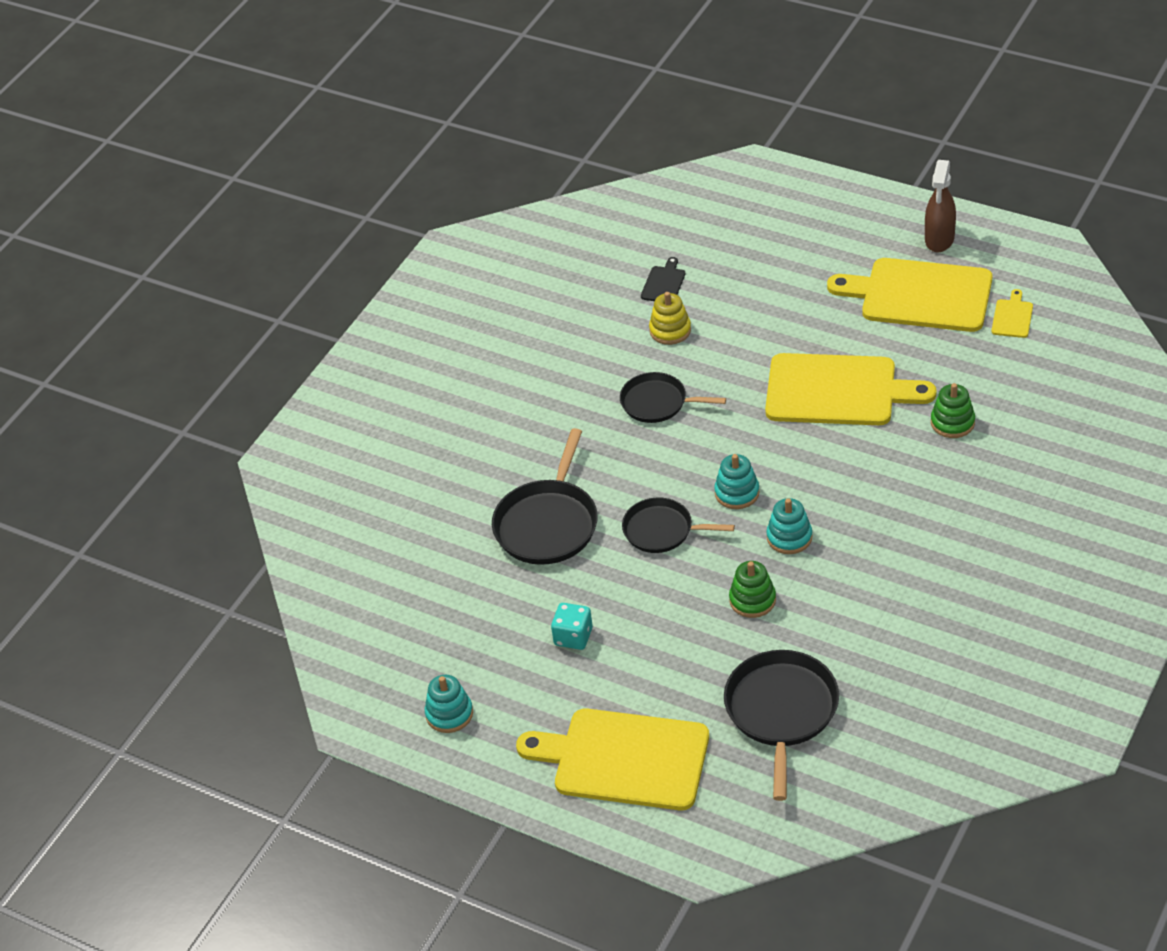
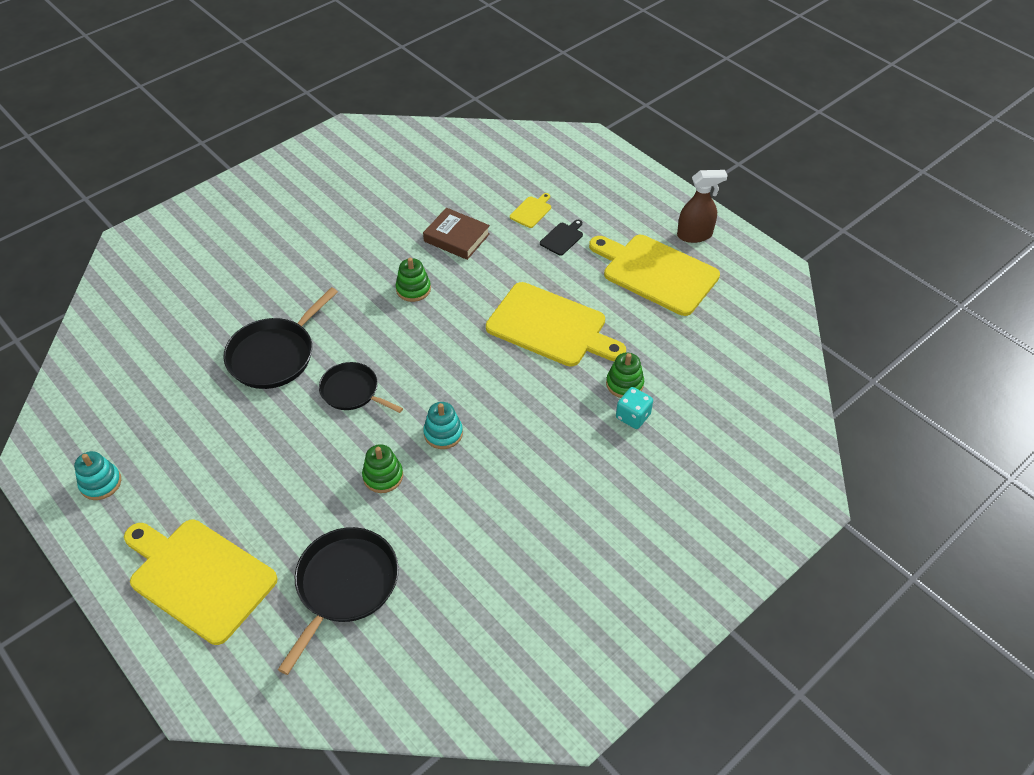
camera: 15 degrees right, 5 degrees up
(573, 637) = (231, 454): turquoise dice -> turquoise dice (633, 416)
(658, 403) = (413, 289): black pan -> green stacking toy
(664, 283) = (474, 201): black cutting board -> black cutting board (562, 238)
(670, 330) = (456, 238): yellow stacking toy -> brown book
(737, 493) = (426, 381): turquoise stacking toy -> none
(939, 239) = (695, 235): brown spray bottle -> brown spray bottle turned 135 degrees counterclockwise
(1012, 317) = (718, 314): yellow cutting board -> yellow cutting board (531, 211)

